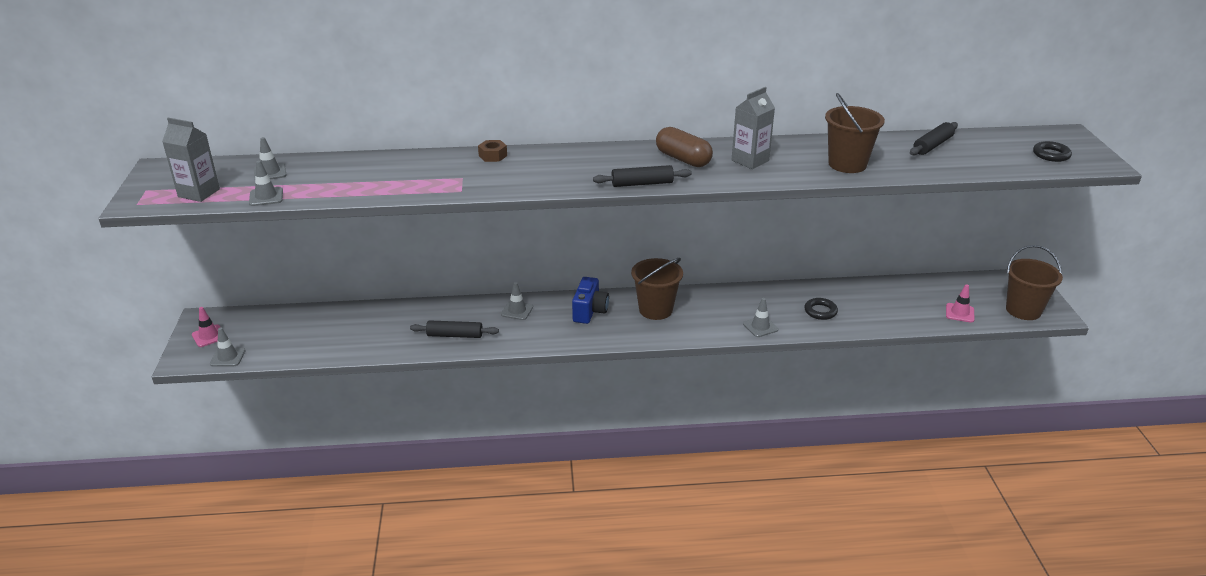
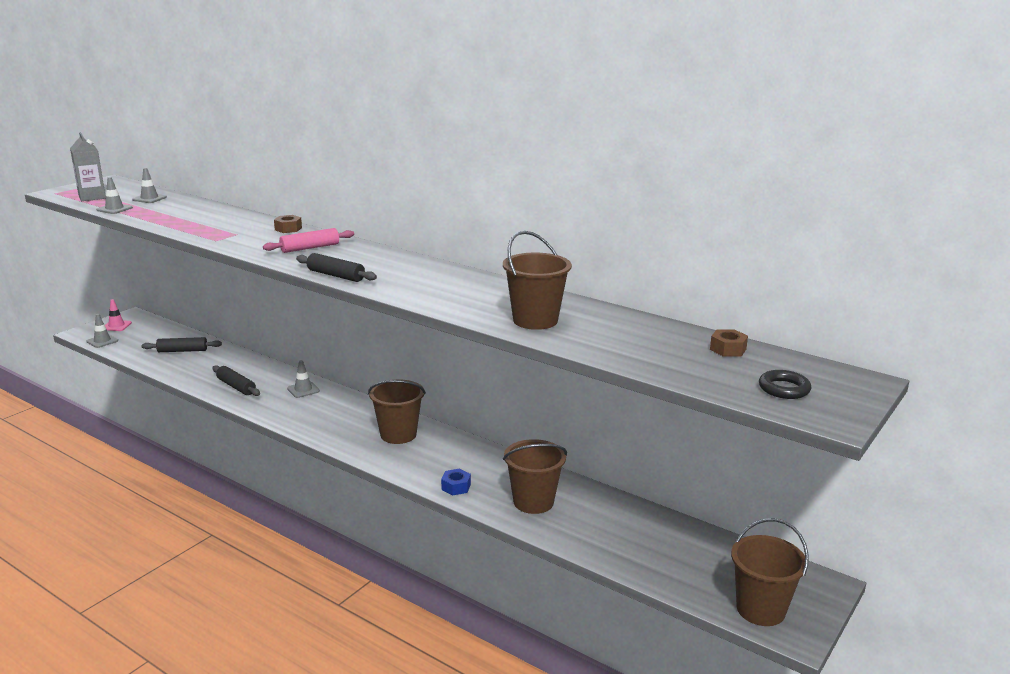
camera: 40 degrees right, 10 degrees down
(559, 167) = (310, 248): none -> pink rolling pin
(590, 311) = (349, 413): blue camera -> none
(683, 159) = (408, 272): brown capsule -> none
(750, 161) = (458, 290): grey carton -> none
(760, 327) = (456, 487): grey traffic cone -> blue nut
(820, 311) = (533, 502): black ring -> brown bucket
(932, 145) = (662, 336): black rolling pin -> black rolling pin (182, 351)
(959, 313) = (676, 574): pink traffic cone -> none
(978, 140) = (728, 349): none -> brown nut

